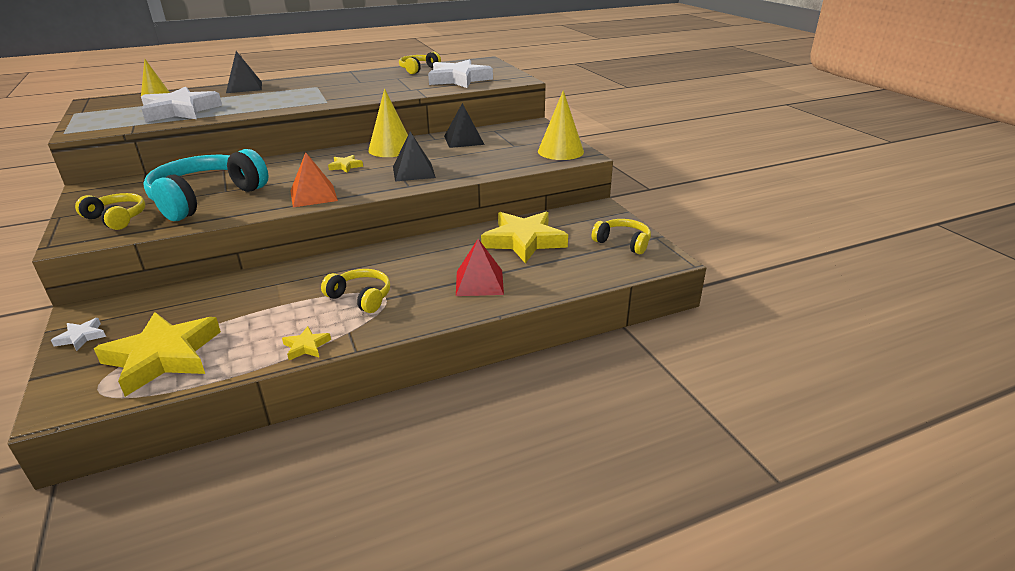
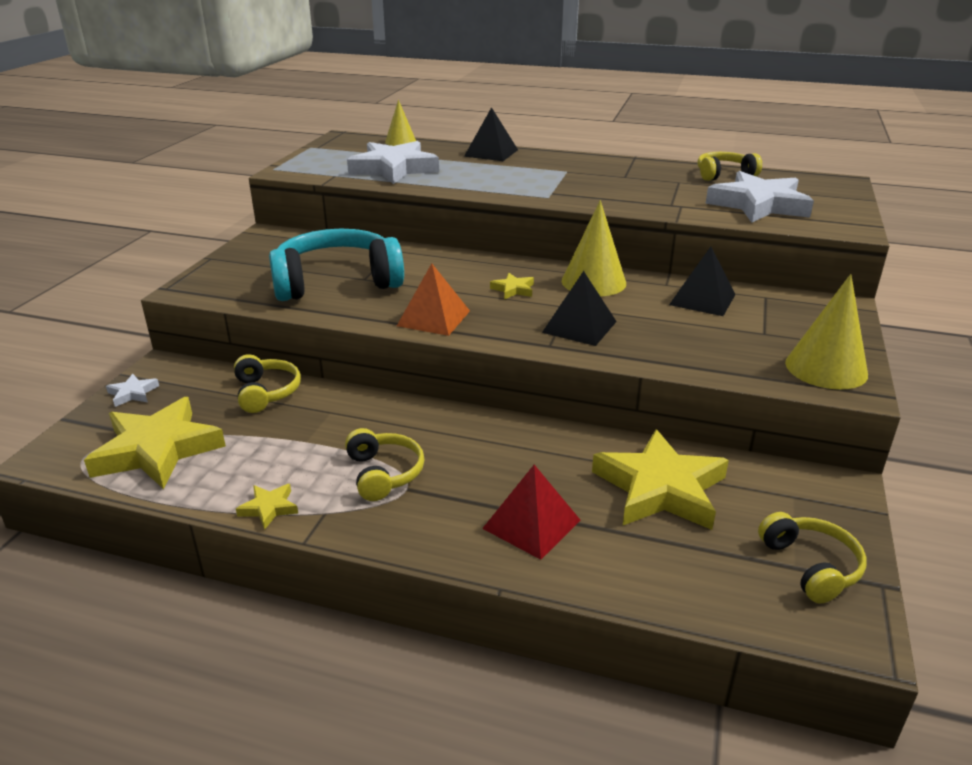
camera: 40 degrees right, 0 degrees up
(116, 218) = (244, 277): yellow headphones -> yellow headphones (266, 392)

